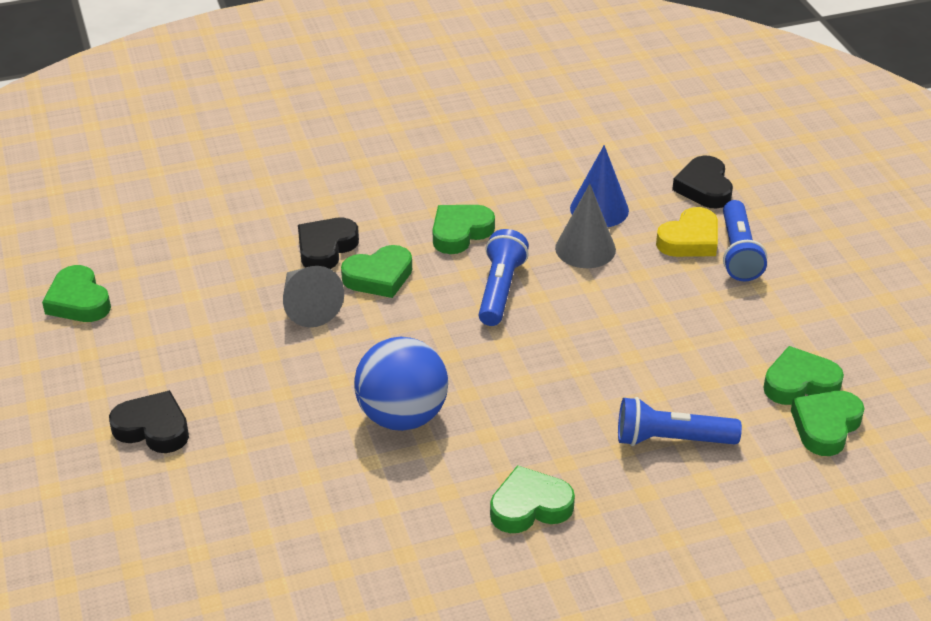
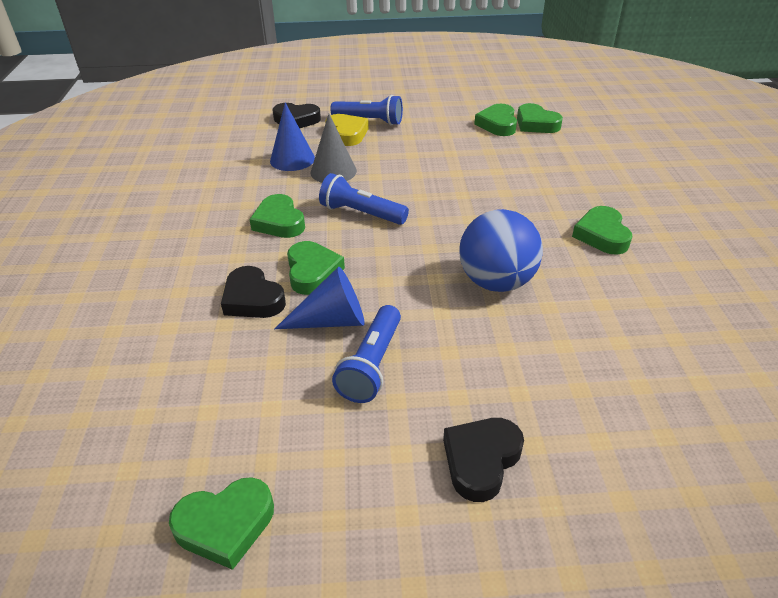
camera: 75 degrees left, 0 degrees up
(307, 306) = (331, 320): grey cone -> blue cone
(671, 440) = (540, 172): blue flashlight -> blue flashlight (372, 364)

